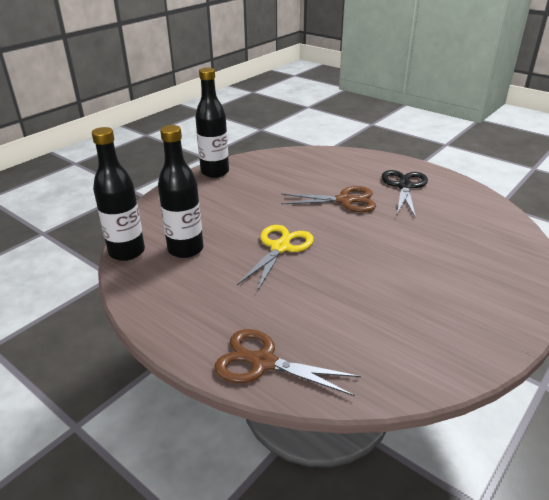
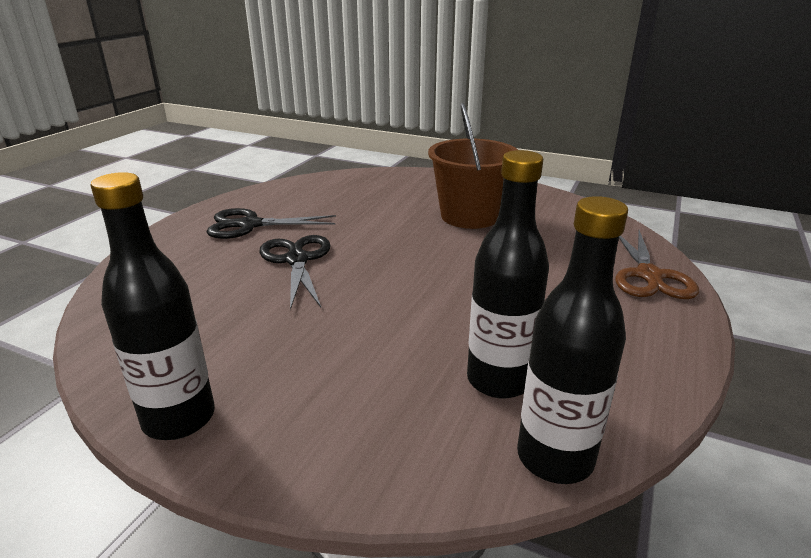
camera: 105 degrees left, 5 degrees down
(280, 248) = (443, 294): yellow scissors -> none
(344, 200) = (297, 260): brown scissors -> black scissors
(412, 287) = (470, 216): none -> brown bucket

